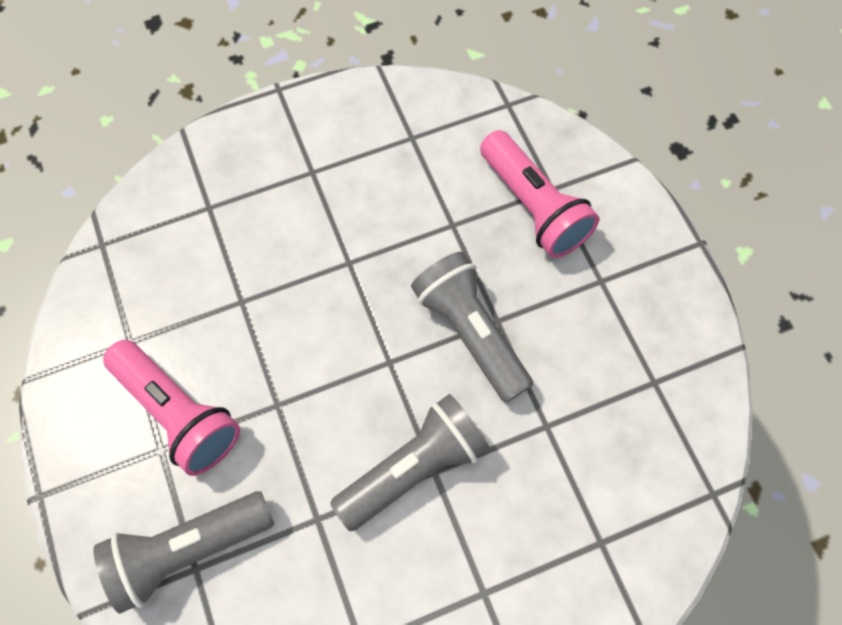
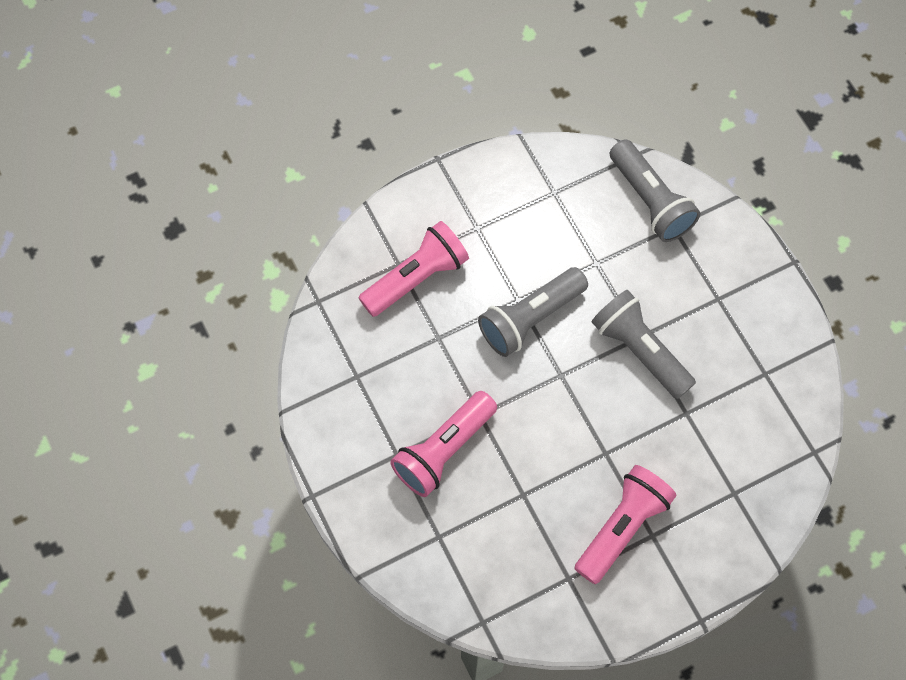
camera: 95 degrees left, 0 degrees up
(188, 549) = (722, 500): grey flashlight -> grey flashlight (650, 201)
(310, 220) = (444, 450): none -> pink flashlight

